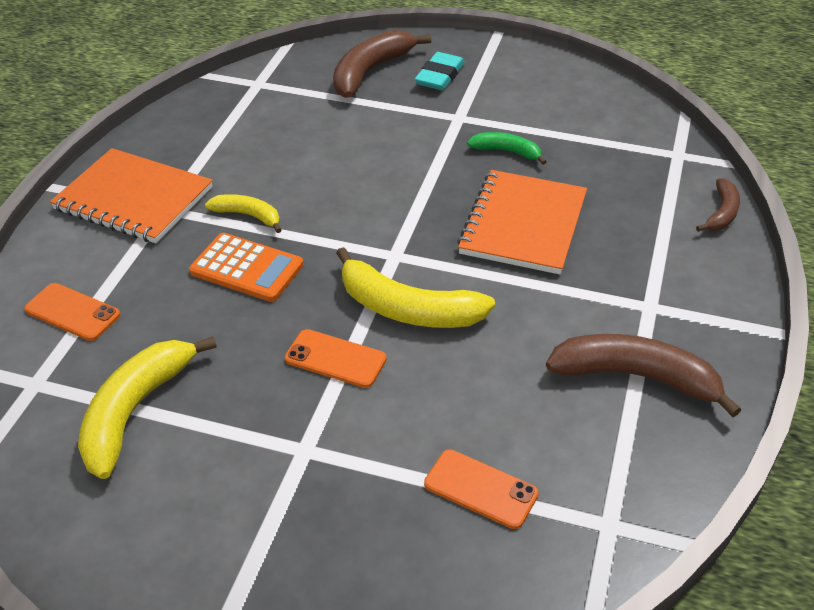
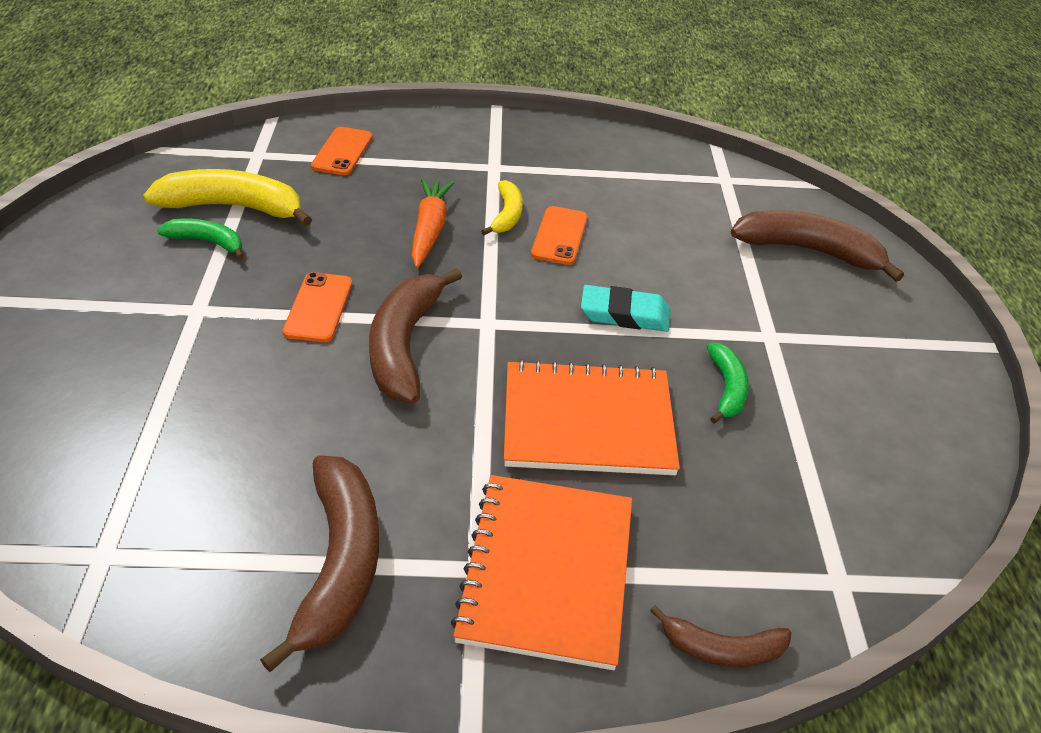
camera: 70 degrees right, 0 degrees up
(134, 199) = (500, 148): orange notebook -> orange notebook (547, 571)
(191, 437) = (207, 242): none -> green banana
(247, 268) = (429, 229): orange calculator -> orange carrot
(407, 309) = (404, 345): yellow banana -> brown banana
(439, 76) = (844, 307): turquoise eraser -> turquoise eraser (624, 314)
(480, 489) = (152, 438): orange phone -> orange phone (559, 236)

